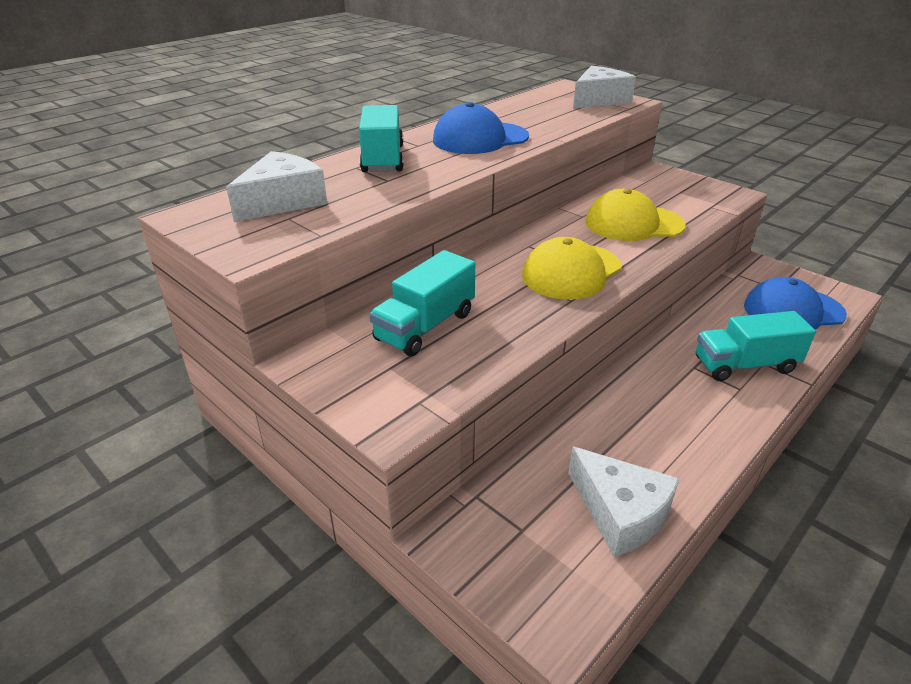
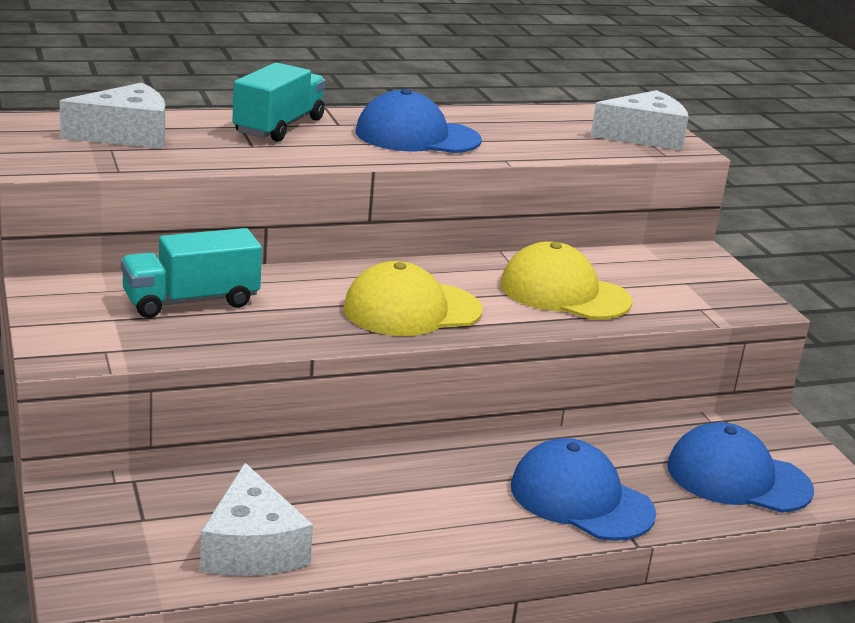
camera: 25 degrees right, 10 degrees down
(745, 365) = (581, 499): turquoise truck -> blue cap

